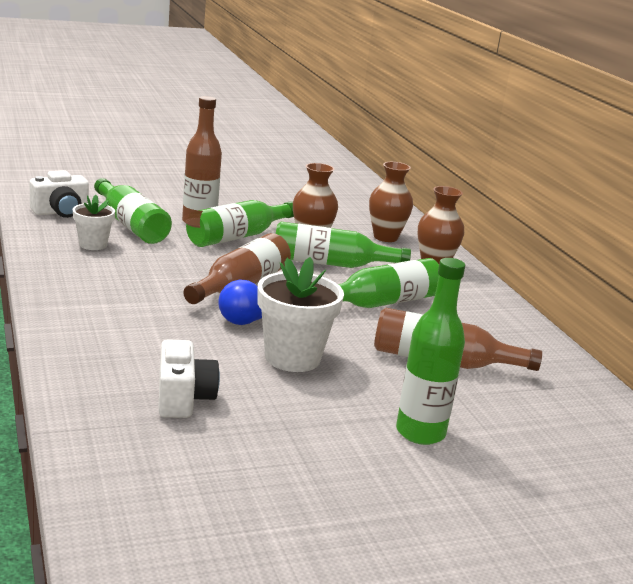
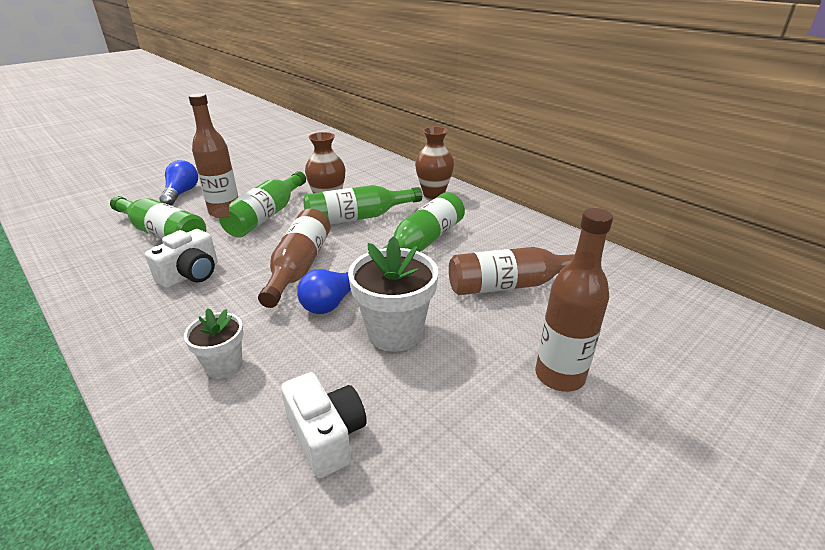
camera: 20 degrees left, 10 degrees up
(61, 212) = (86, 241): white camera -> white camera (191, 274)
(93, 245) = (135, 268): white flower pot -> white flower pot (224, 365)
(166, 195) = (181, 193): none -> blue light bulb
(385, 237) = (381, 180): brown vase -> none
(420, 433) = (559, 376): green bottle -> brown bottle

